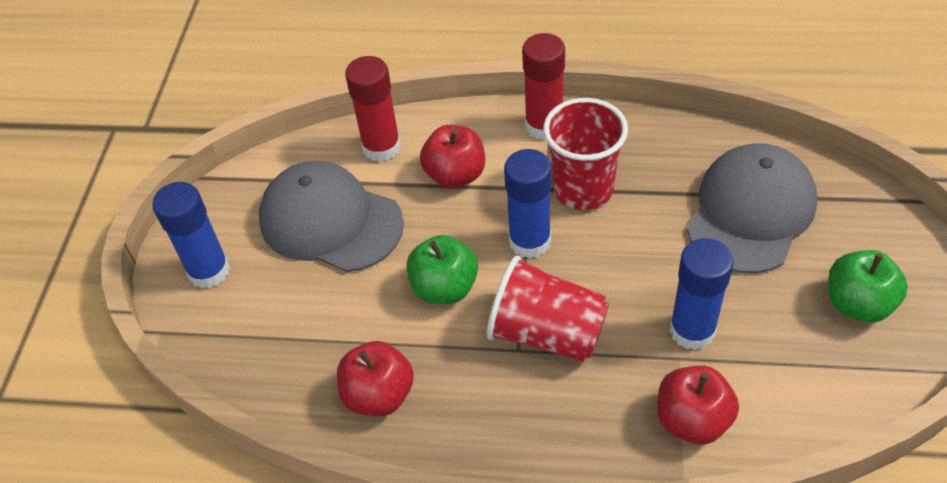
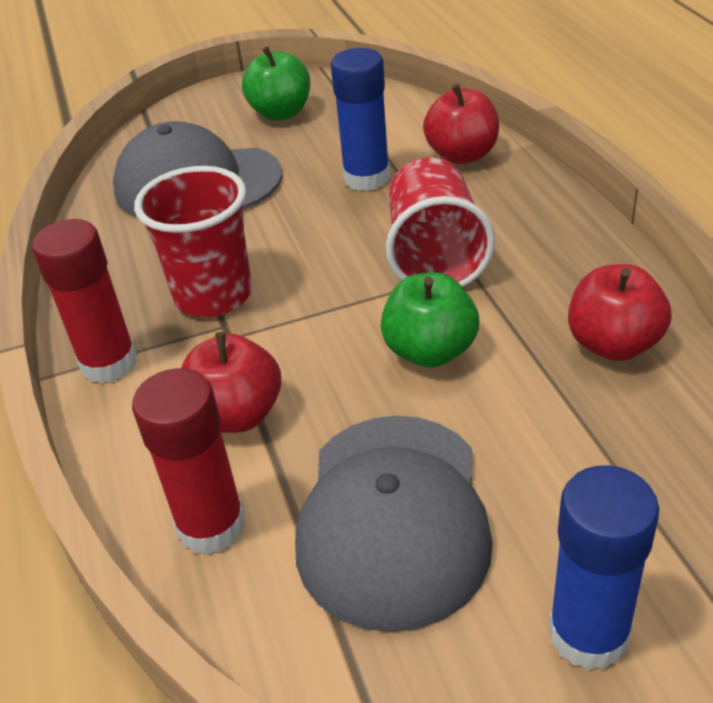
camera: 115 degrees left, 10 degrees down
(530, 241) = (317, 309): blue glue stick -> none

